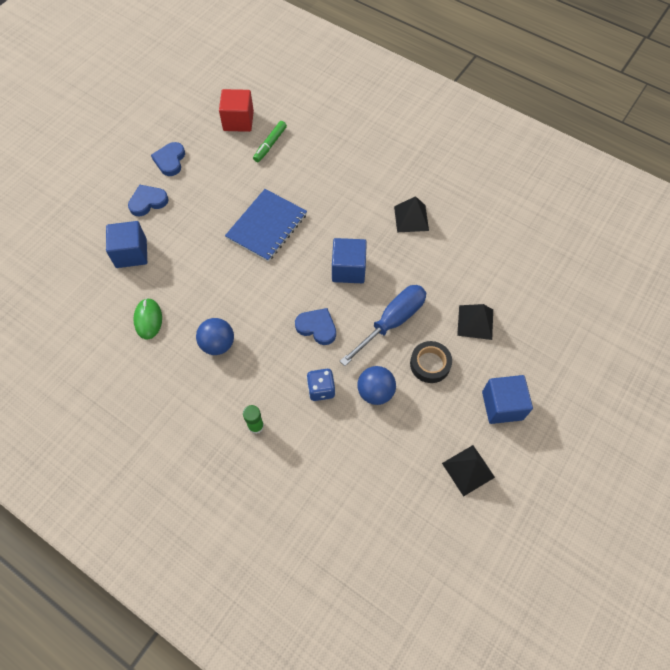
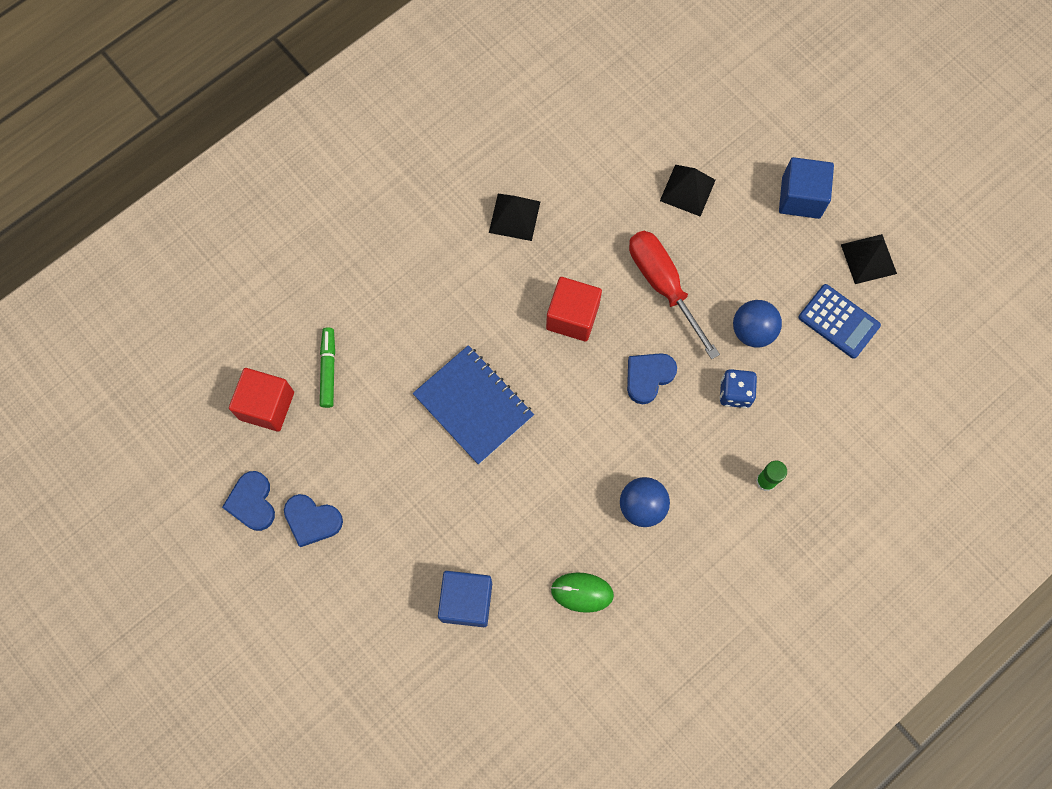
camera: 75 degrees left, 10 degrees up
(148, 202) = (381, 565): blue heart -> blue heart (252, 502)
(270, 144) = (328, 369): green marker -> green marker turned 135 degrees counterclockwise
(348, 269) = (572, 316): blue cube -> red cube
(391, 322) = (663, 286): blue screwdriver -> red screwdriver
(404, 456) = (839, 321): none -> blue calculator
(430, 364) = (731, 259): black tape -> none

